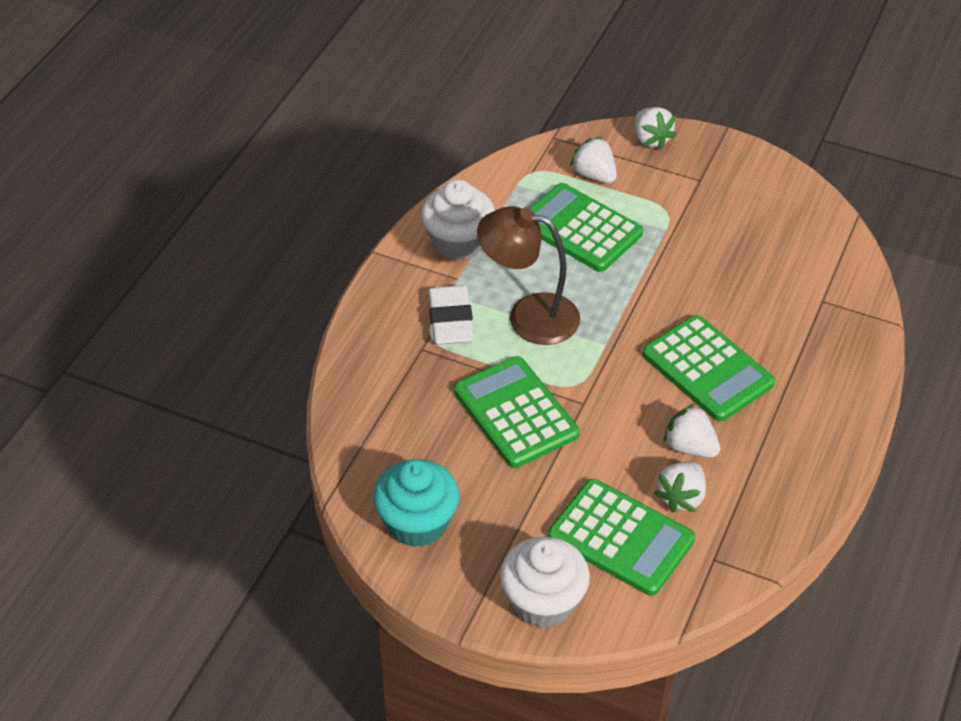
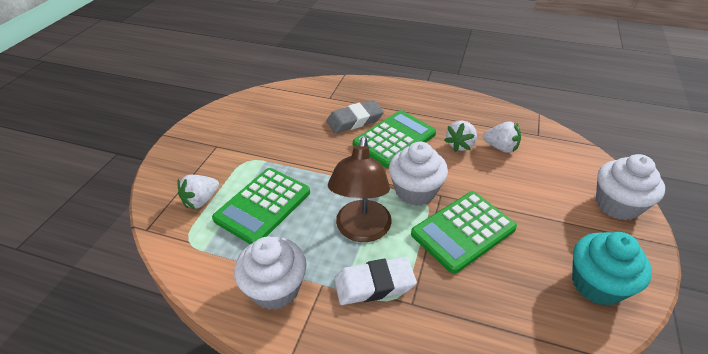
camera: 95 degrees left, 5 degrees down
(592, 377) = (415, 191): none -> white cupcake
(621, 538) = (545, 171): green calculator -> none
(651, 139) = (166, 171): white strawberry -> none
(757, 327) = (355, 120): none -> grey eraser

